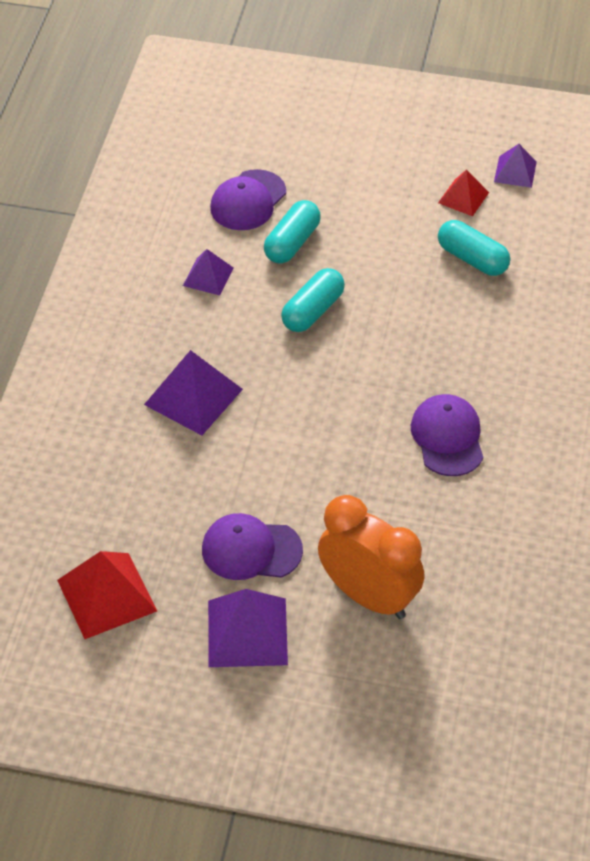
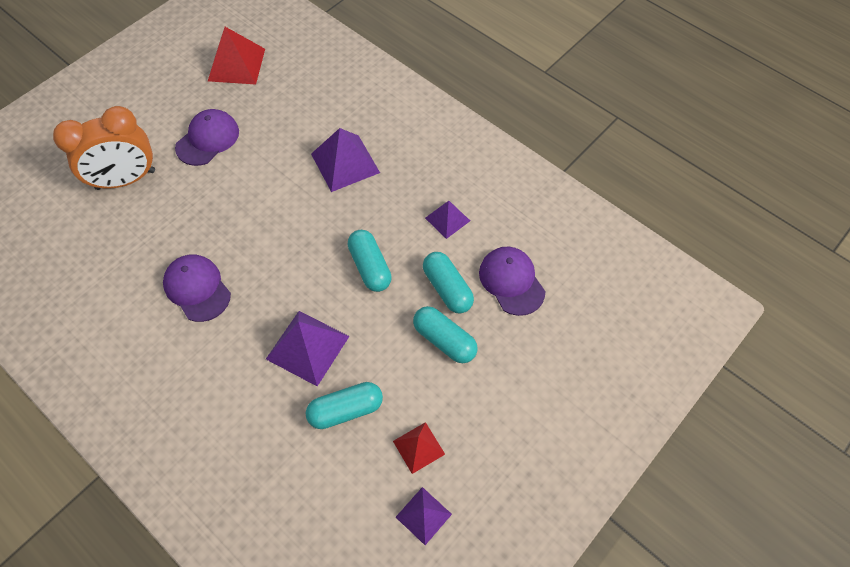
camera: 120 degrees right, 10 degrees up
(247, 632) = (157, 113): purple pyramid -> purple pyramid (307, 347)
(349, 222) = (444, 340): none -> turquoise capsule
(447, 437) = (197, 288): purple cap -> purple cap turned 150 degrees counterclockwise

